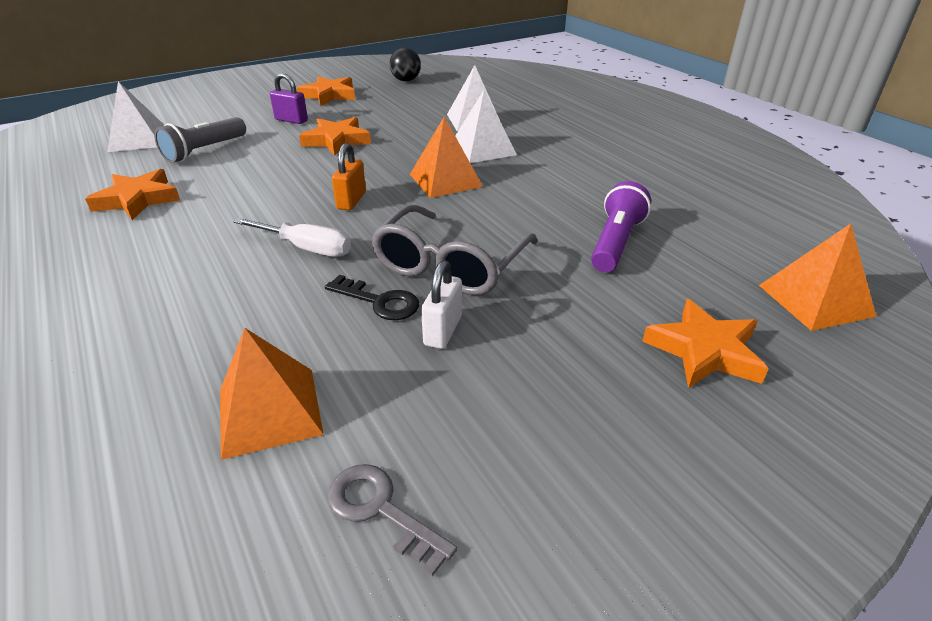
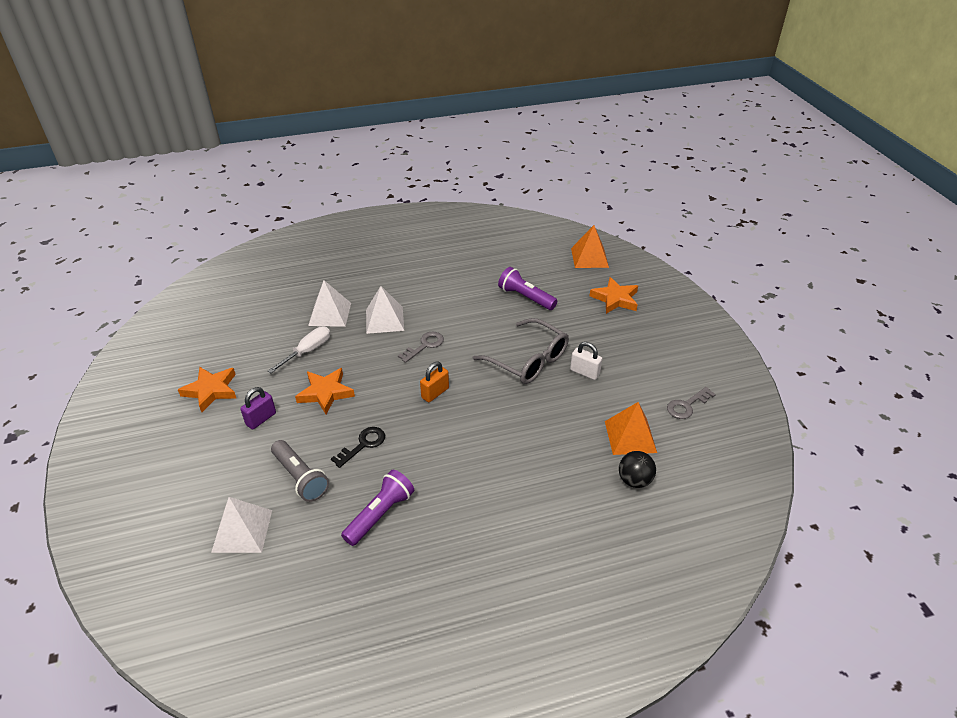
camera: 75 degrees left, 5 degrees up
(138, 199) = (380, 514): orange star -> purple flashlight
(306, 248) = (490, 418): white screwdriver -> white screwdriver (307, 351)
(351, 201) = (435, 393): orange padlock -> orange padlock turned 75 degrees counterclockwise
(379, 301) = (555, 392): black key -> black key (363, 444)
(406, 80) = (207, 336): black ball -> black ball (634, 480)
(445, 180) = (425, 345): orange pyramid -> grey key

